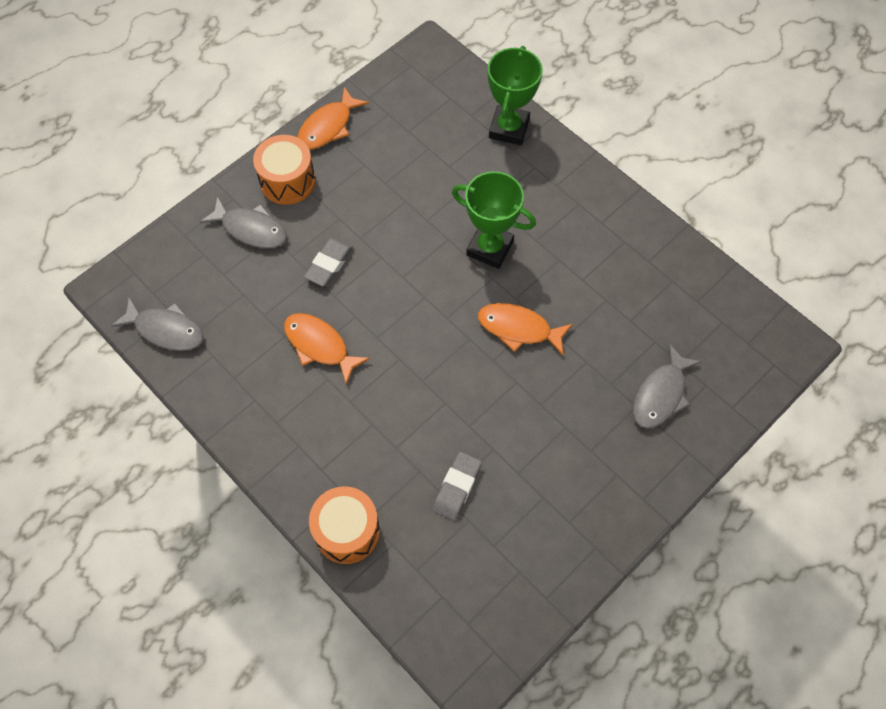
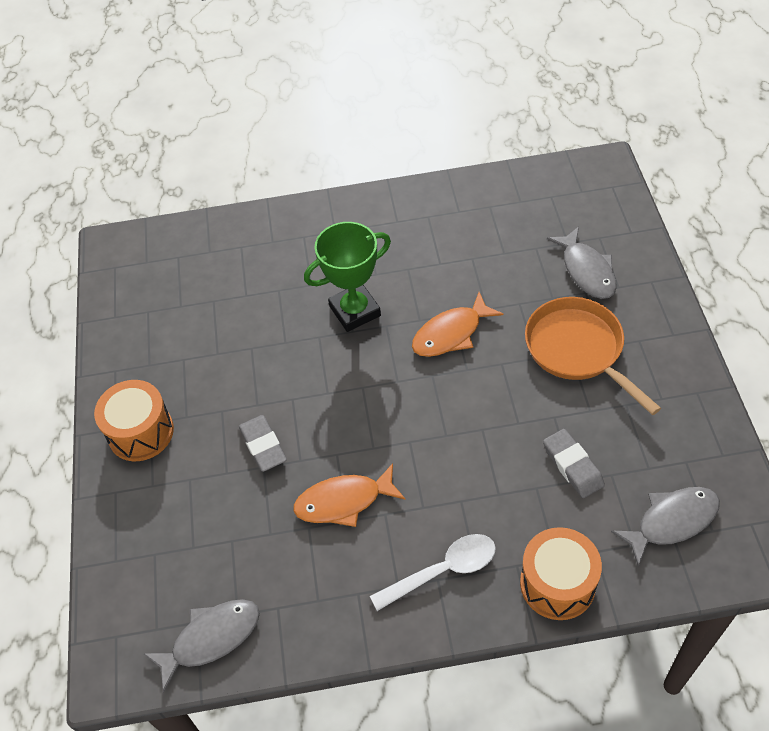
camera: 50 degrees left, 10 degrees down
(251, 229) = (164, 494): grey fish -> grey fish (672, 521)
(307, 445) = (442, 571): none -> white spoon
(328, 127) = (114, 366): orange fish -> none
(509, 128) = (249, 233): green trophy -> none
(572, 432) = (578, 350): none -> orange pan

